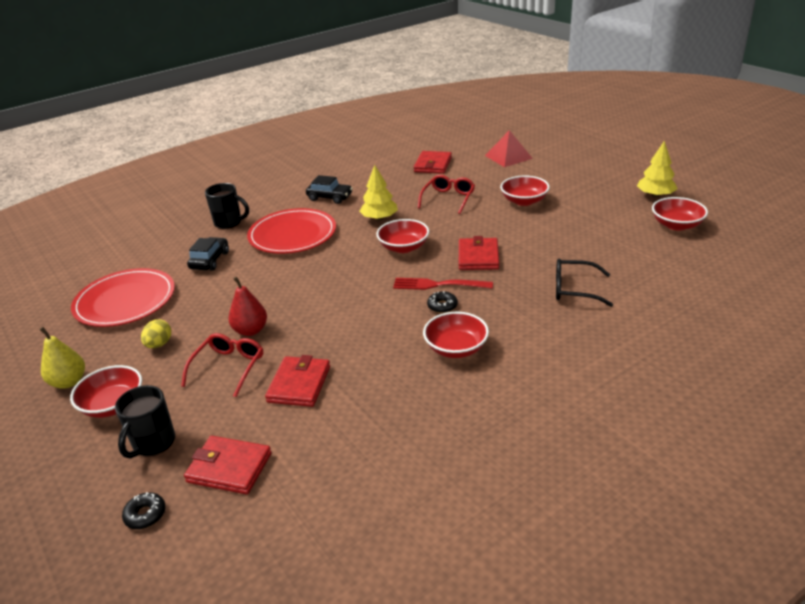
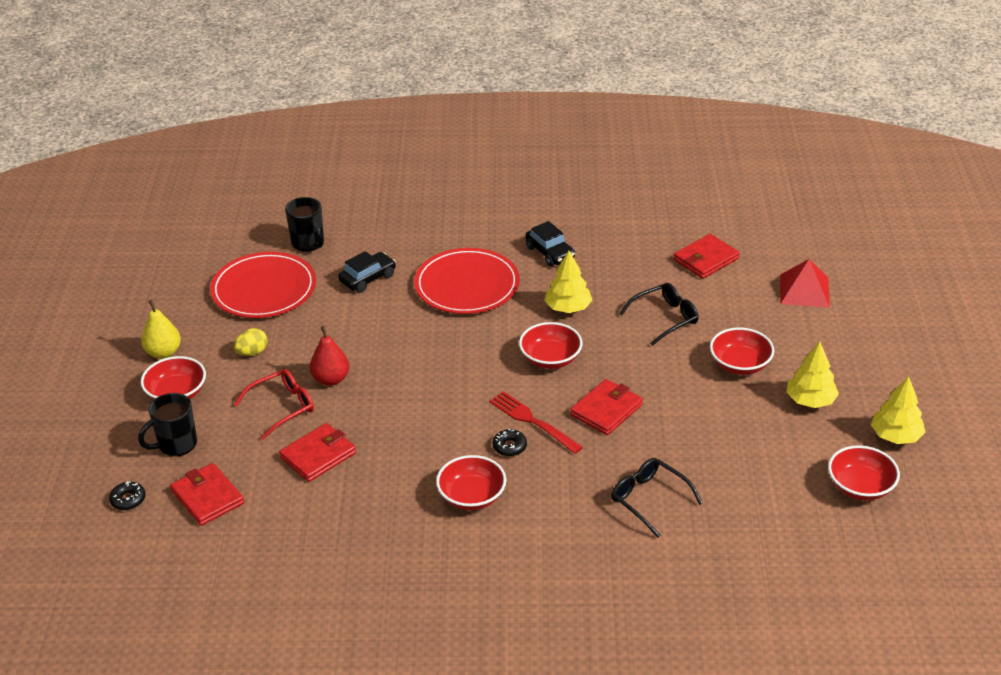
camera: 35 degrees right, 5 degrees up
(229, 223) = (425, 237): black mug -> black mug (308, 244)
(448, 199) = (664, 318): red glasses -> black glasses
(587, 200) = (810, 400): none -> yellow tree

